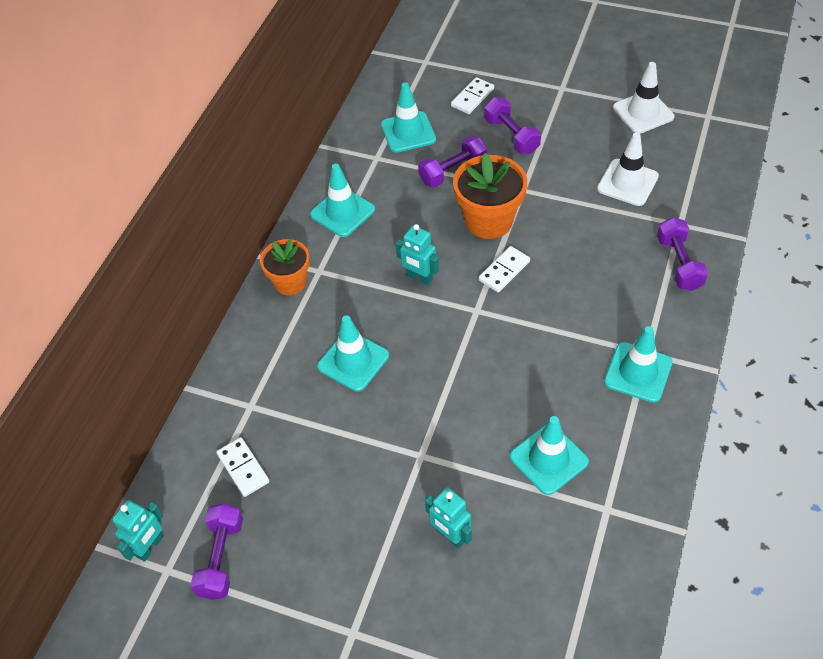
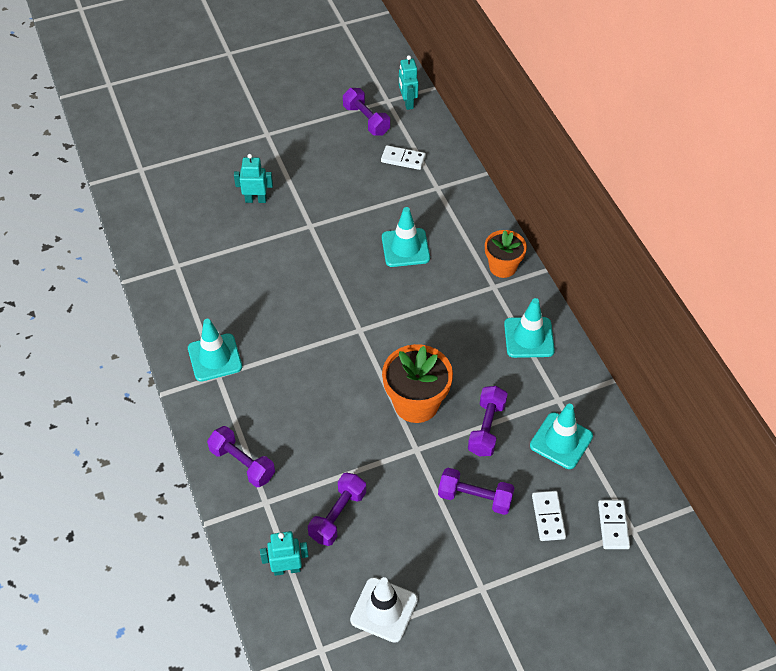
camera: 135 degrees right, 0 degrees up
(419, 278) = (421, 326): turquoise robot -> turquoise robot (287, 569)
(504, 271) = (367, 370): white domino -> white domino (613, 525)
(548, 459) = (232, 270): turquoise traffic cone -> none
(627, 182) = (338, 515): white traffic cone -> purple dumbbell

